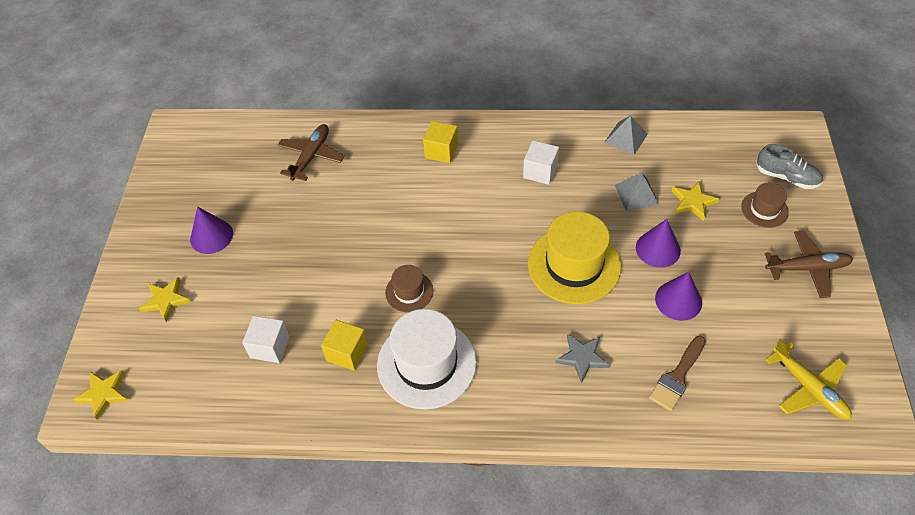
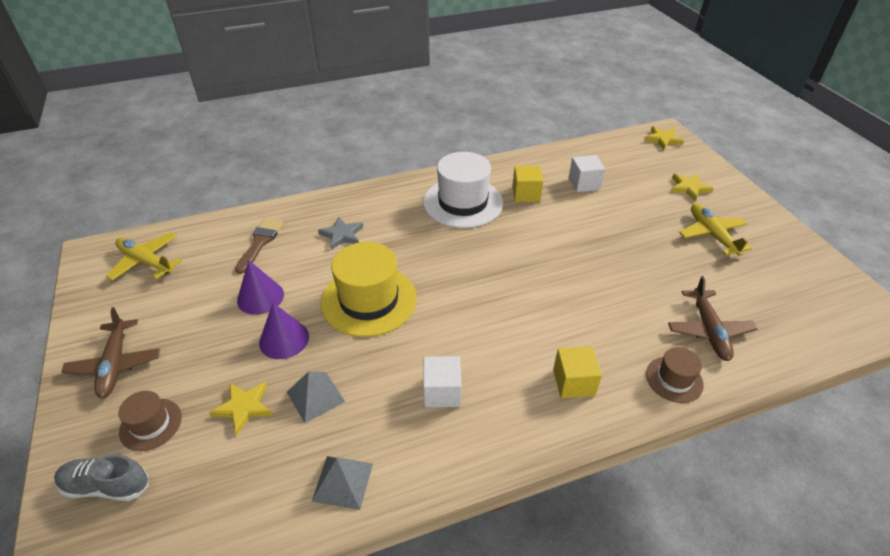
camera: 155 degrees right, 10 degrees down
(211, 236) = (711, 234): purple cone -> yellow plane
(409, 291) = (508, 241): brown hat -> brown hat (674, 379)
(807, 268) = (115, 364): brown plane -> brown plane turned 75 degrees counterclockwise

